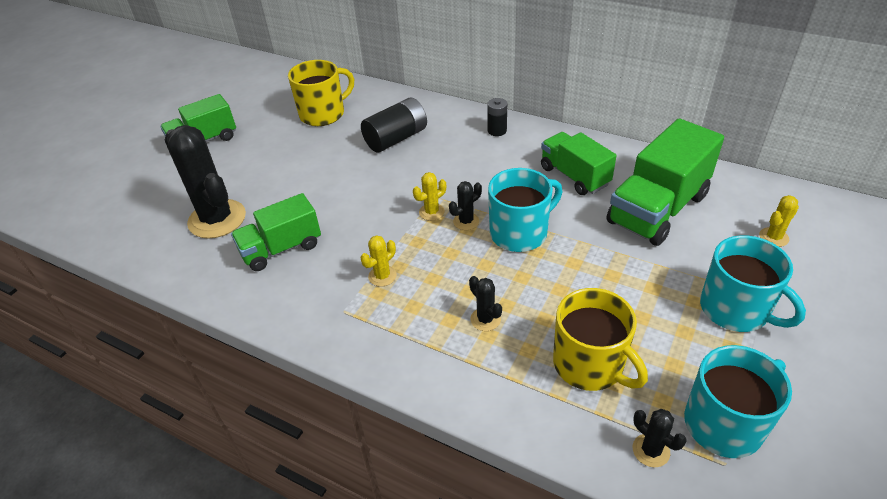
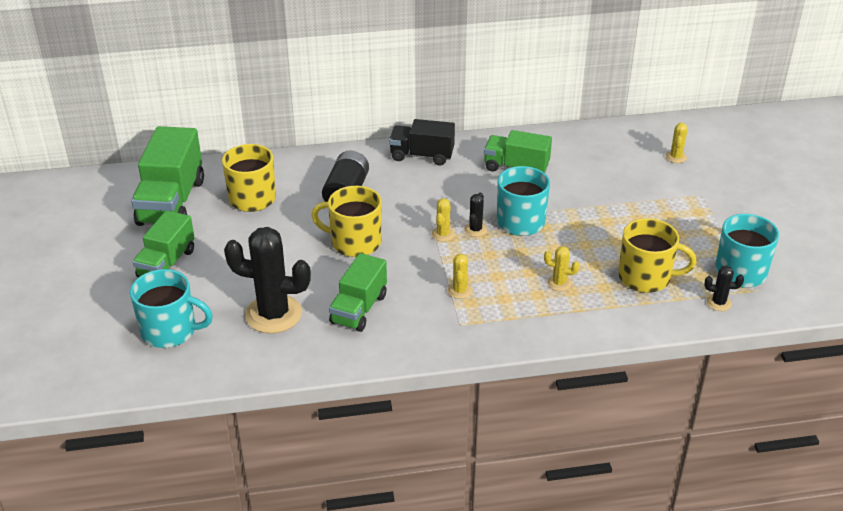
camera: 40 degrees left, 5 degrees down
(350, 185) = (354, 242): none -> yellow mug
(485, 319) = (559, 283): black cactus -> yellow cactus
(497, 130) = (422, 156): black battery -> black truck
(657, 209) = (593, 168): green truck -> green truck (172, 202)
(736, 309) = (693, 209): turquoise mug -> turquoise mug (170, 331)

